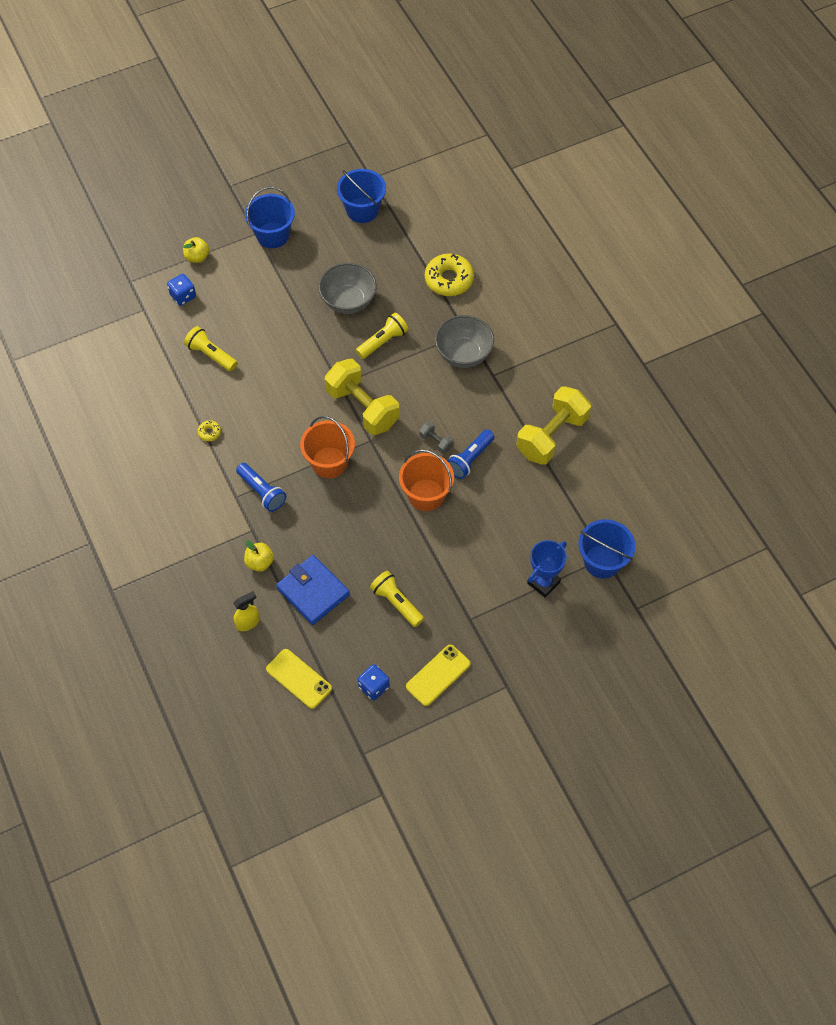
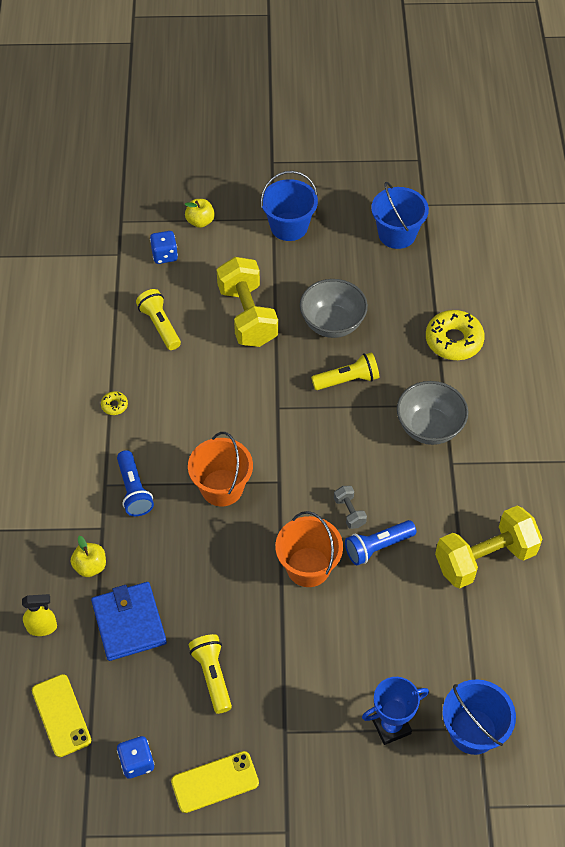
camera: 25 degrees right, 5 degrees down
(362, 408) = (288, 442): yellow dumbbell -> yellow dumbbell (247, 316)

